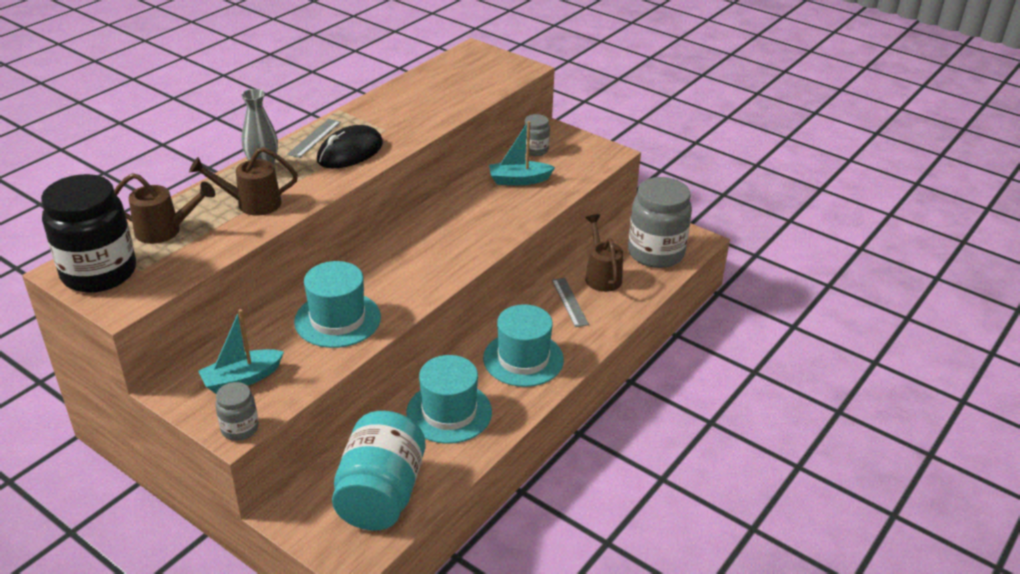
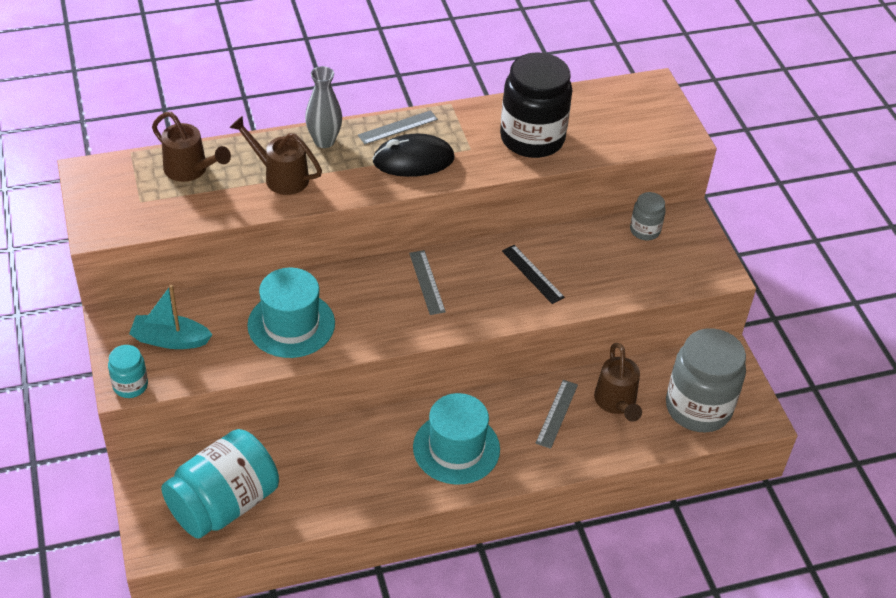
camera: 35 degrees right, 10 degrees up
(99, 273) = (109, 188): black jar -> black jar (532, 138)
(240, 428) = (130, 385): grey jar -> turquoise jar
(416, 245) = (427, 282): none -> grey ruler
(449, 412) = (344, 462): turquoise hat -> none
(488, 206) = (532, 274): none -> black ruler
(519, 180) = (592, 259): turquoise boat -> none
(601, 276) = (616, 403): brown watering can -> brown watering can turned 150 degrees clockwise

